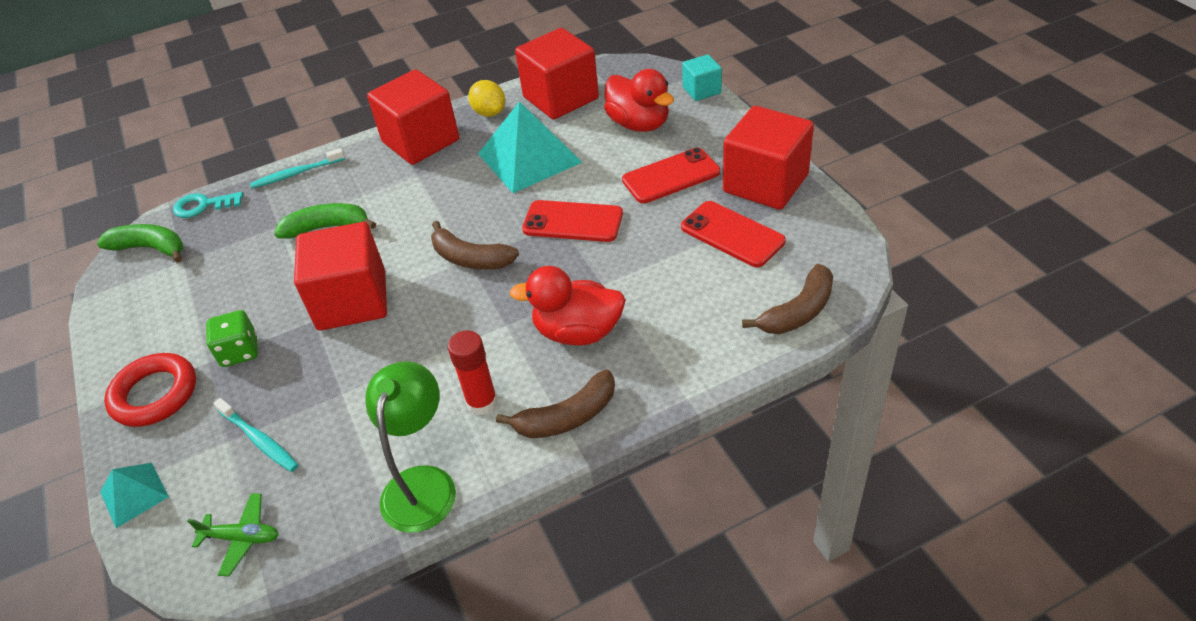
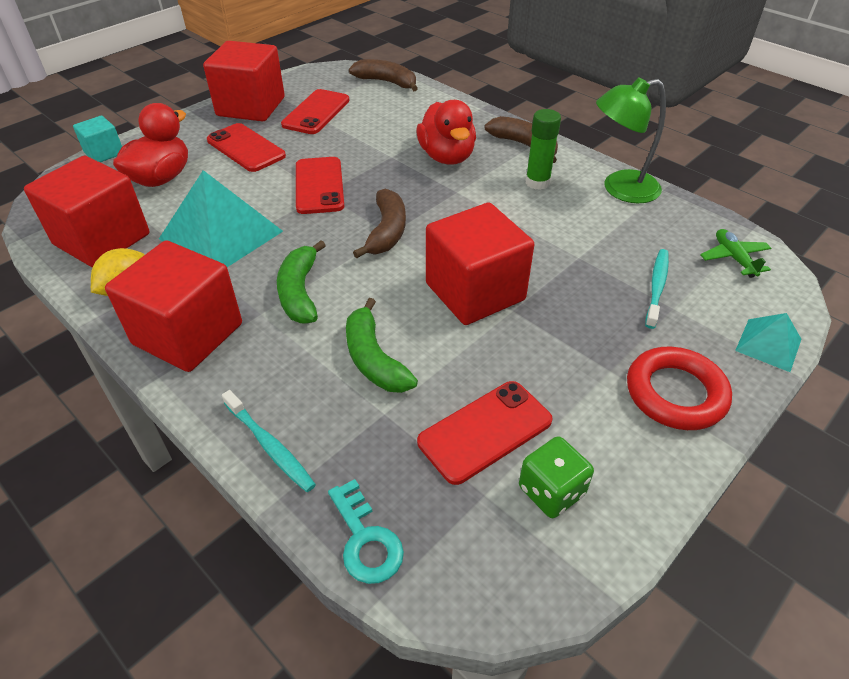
camera: 115 degrees left, 0 degrees up
(151, 248) = (478, 559): green banana -> green banana (300, 292)
(222, 272) = (485, 431): none -> red phone
(240, 351) = (582, 349): green dice -> green dice (551, 491)
(482, 402) = (537, 182): red glue stick -> green glue stick

